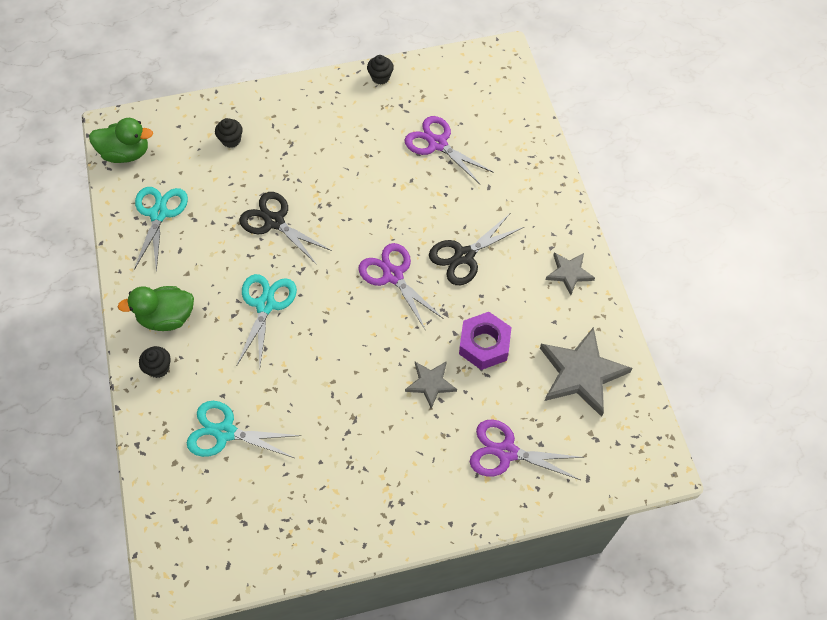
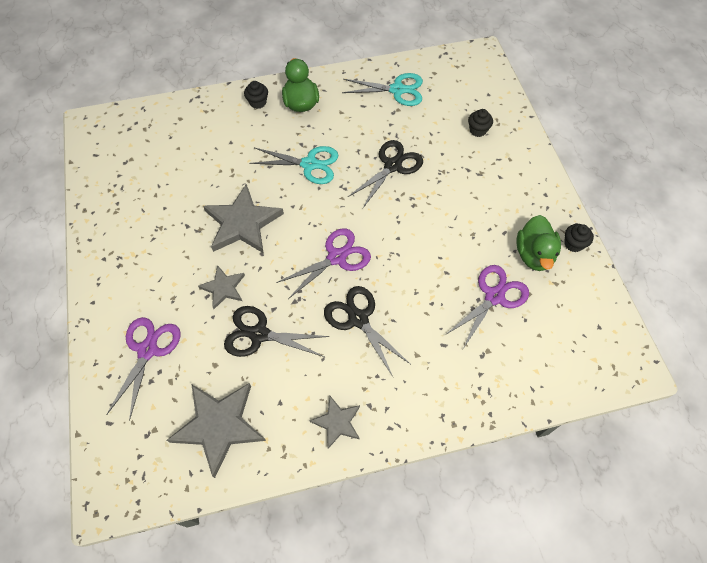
camera: 90 degrees right, 0 degrees up
(126, 153) = (455, 64): green duck -> green duck (534, 255)
(224, 432) = (199, 145): turquoise scissors -> none
(346, 371) = (242, 223): none -> grey star
(484, 344) = (259, 334): purple nut -> black scissors

